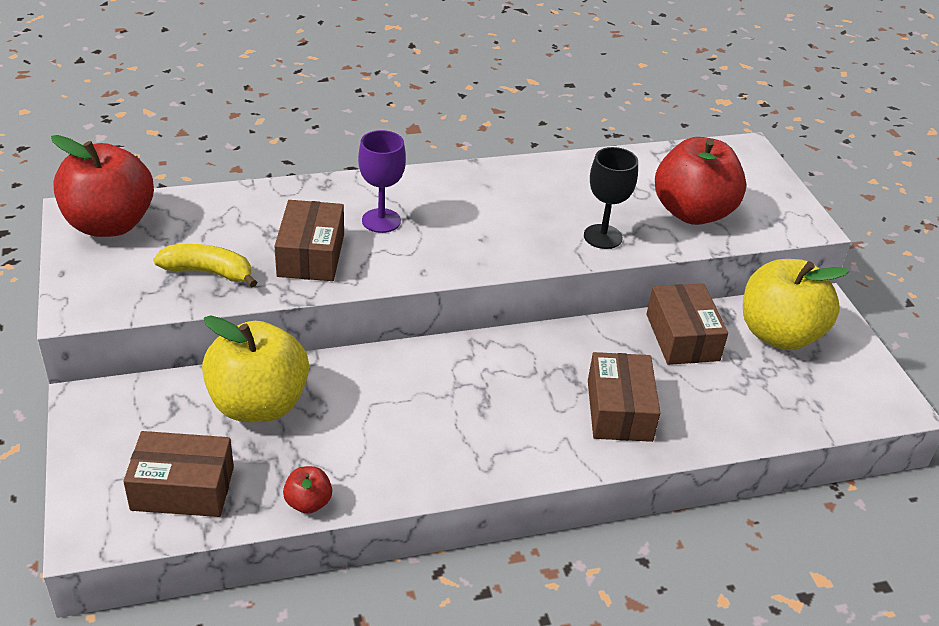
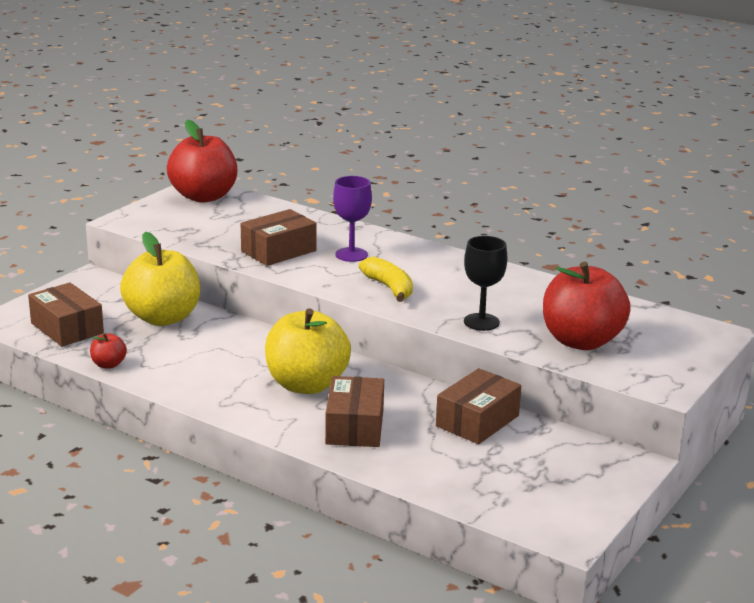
camera: 50 degrees right, 15 degrees down
(209, 272) = (211, 234): yellow banana -> yellow banana (389, 288)
(619, 410) = (355, 426): brown box -> brown box turned 45 degrees counterclockwise
(779, 334) = (558, 457): yellow apple -> yellow apple (306, 385)

